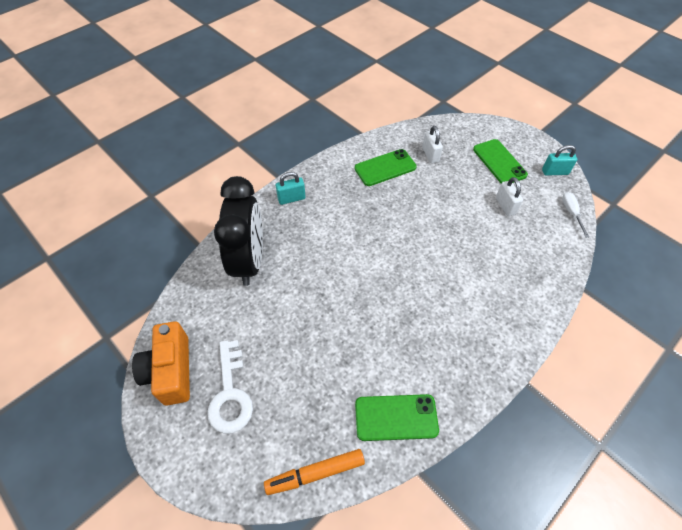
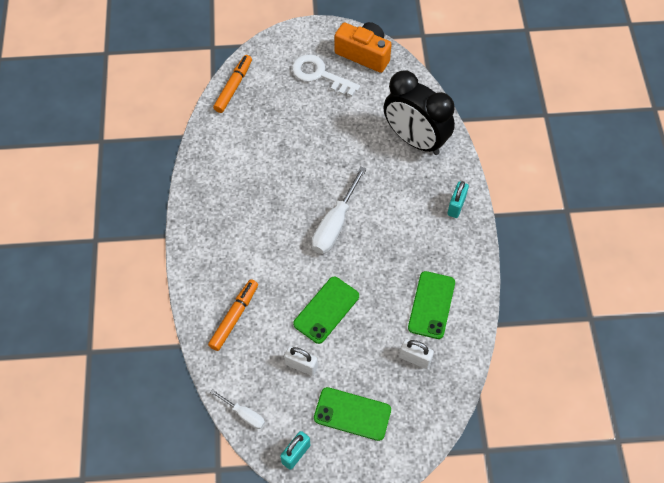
camera: 130 degrees right, 5 degrees up
(382, 261) = (335, 224): none -> white screwdriver
(396, 417) = (221, 145): green phone -> green phone (326, 310)
(525, 269) = (234, 317): none -> orange marker

